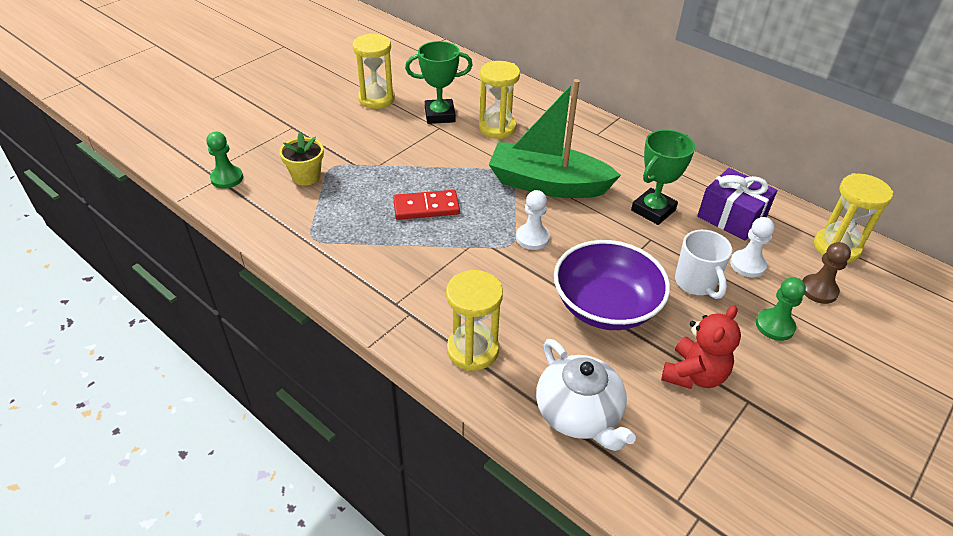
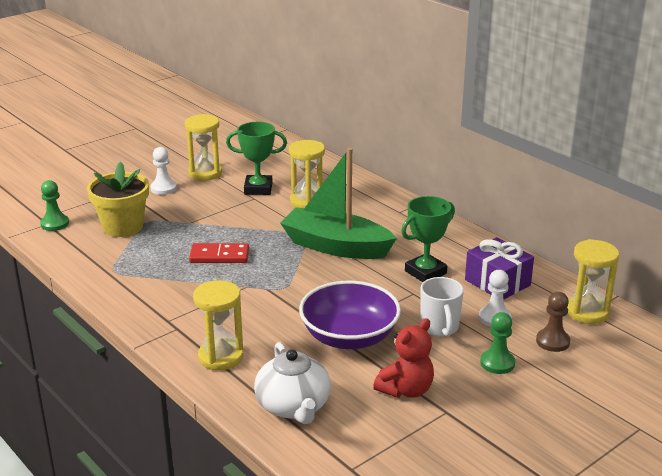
camera: 10 degrees right, 15 degrees down
(306, 176) = (123, 227): yellow flower pot -> yellow flower pot, size x1.59
(532, 238) = (305, 284): white pawn -> white pawn (163, 188)

